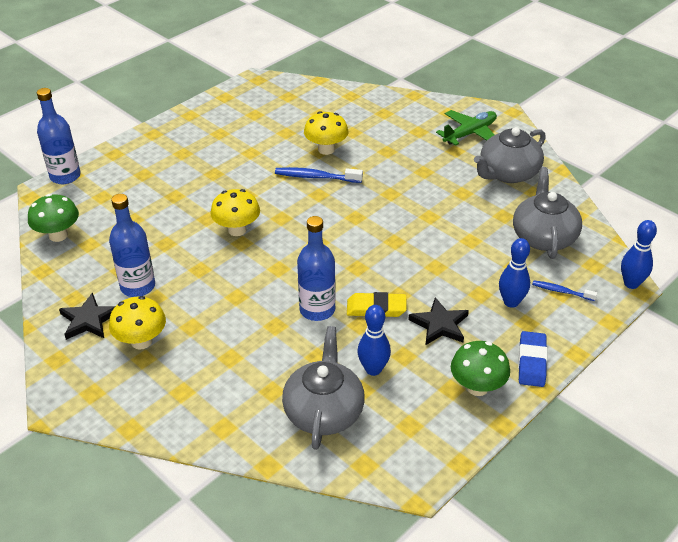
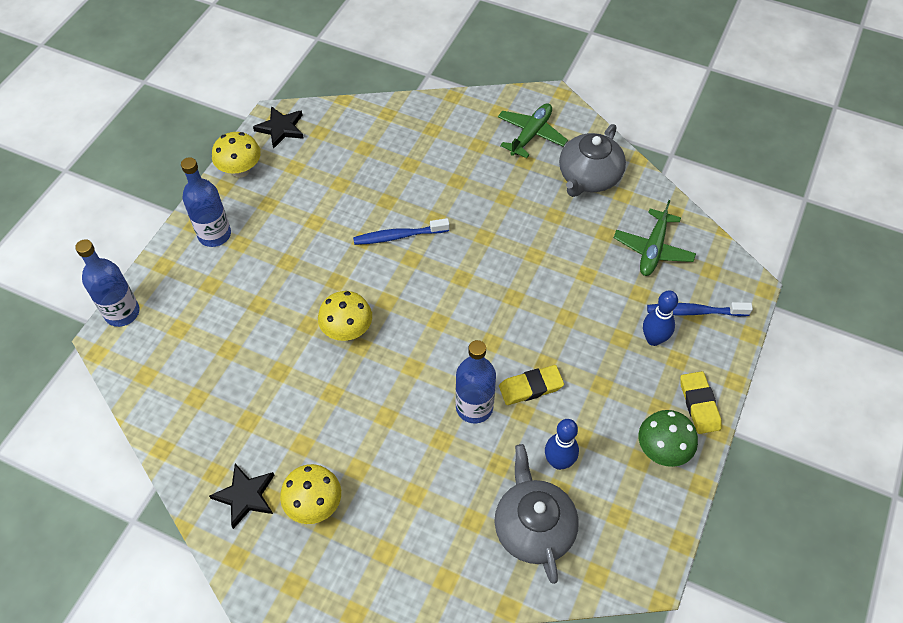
camera: 20 degrees left, 15 degrees up
(58, 235) = (155, 396): green mushroom -> none
(138, 286) = (277, 437): blue bottle -> blue bottle (214, 235)
(326, 149) = (393, 196): yellow mushroom -> yellow mushroom (240, 170)
(440, 325) = (599, 388): black star -> black star (281, 128)
(532, 362) = (699, 404): blue eraser -> yellow eraser
(543, 237) = (653, 249): grey teapot -> green plane
(561, 291) = (694, 312): blue toothbrush -> blue toothbrush, size x1.60
(631, 283) = (752, 283): blue bowling pin -> none

